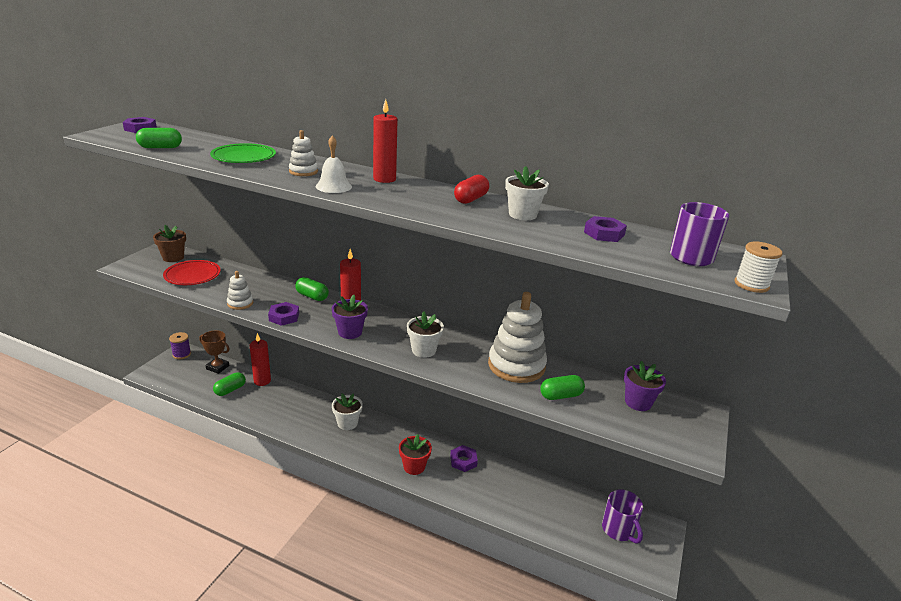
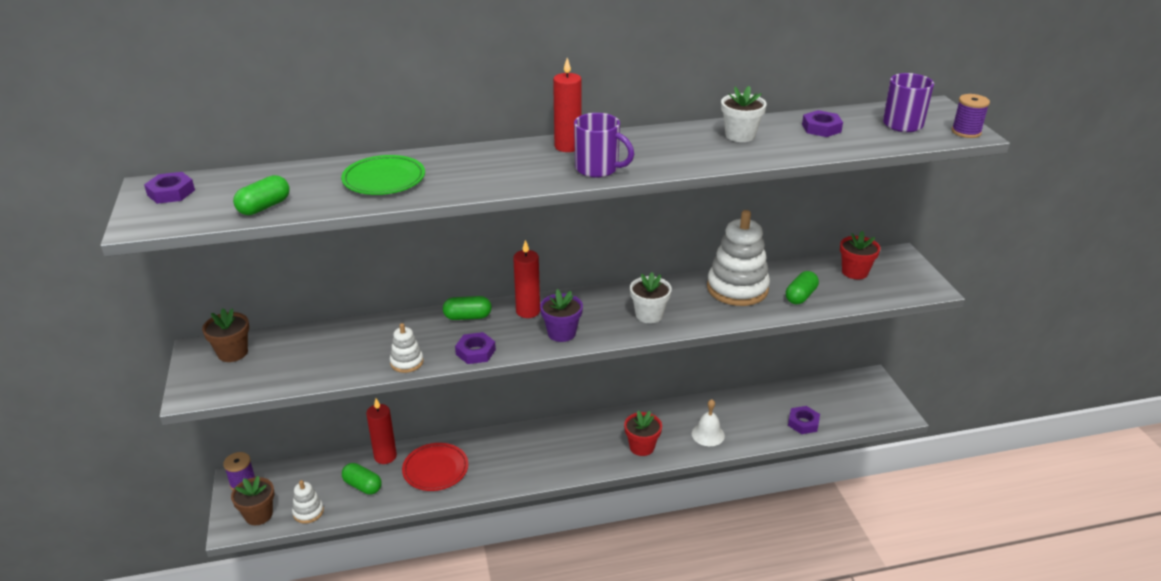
camera: 35 degrees left, 5 degrees up
(166, 374) = (259, 515): none -> brown flower pot
(192, 275) = (297, 361): red plate -> red plate (435, 469)
(217, 367) = (311, 472): brown trophy -> none
(230, 390) = (362, 486): green capsule -> green capsule turned 60 degrees counterclockwise
(303, 171) = (480, 171): white stacking toy -> white stacking toy (308, 512)
(333, 186) = (544, 175): white bell -> white bell (708, 434)
(347, 423) = (532, 445): white flower pot -> none
(463, 461) = (675, 416): purple nut -> purple nut (803, 423)
(471, 199) = (676, 137): red capsule -> none
(618, 530) = (846, 399): purple mug -> purple mug (598, 169)
(638, 402) = (855, 272): purple flower pot -> red flower pot
(751, 285) = (966, 132): white spool -> purple spool

